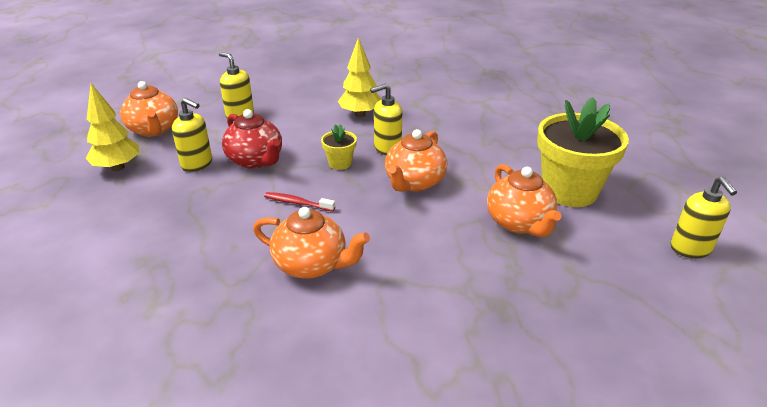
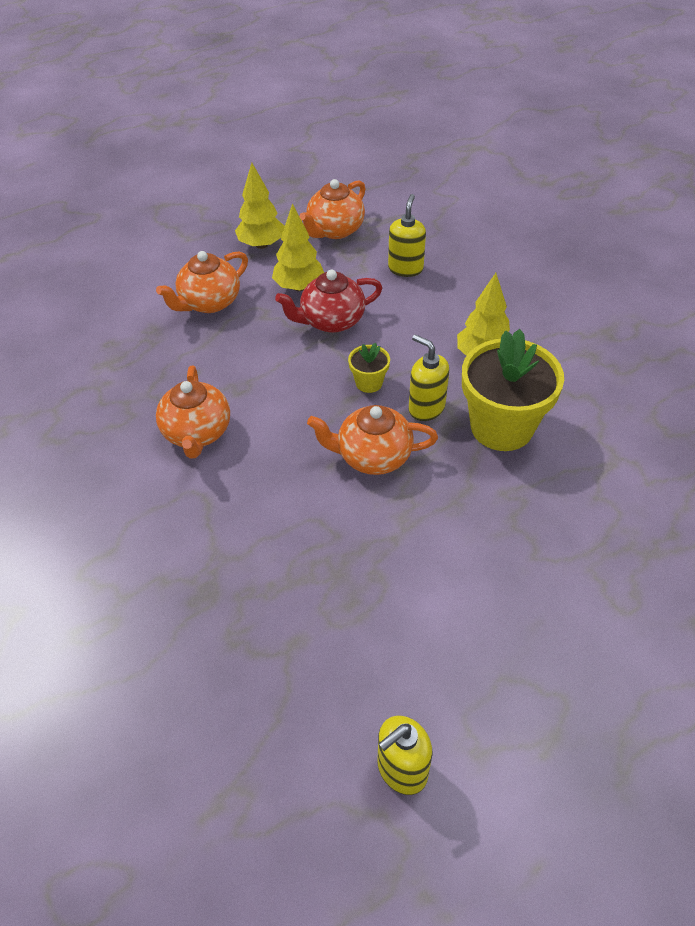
camera: 65 degrees right, 15 degrees up
(197, 164) = (299, 287): yellow soap dispenser -> yellow tree
(255, 160) = (331, 321): red teapot -> red teapot turned 45 degrees clockwise
(297, 203) = (280, 382): red toothbrush -> none
(519, 223) = (353, 574): orange teapot -> orange teapot (209, 302)
(569, 191) = (452, 609): yellow flower pot -> yellow flower pot (501, 427)

